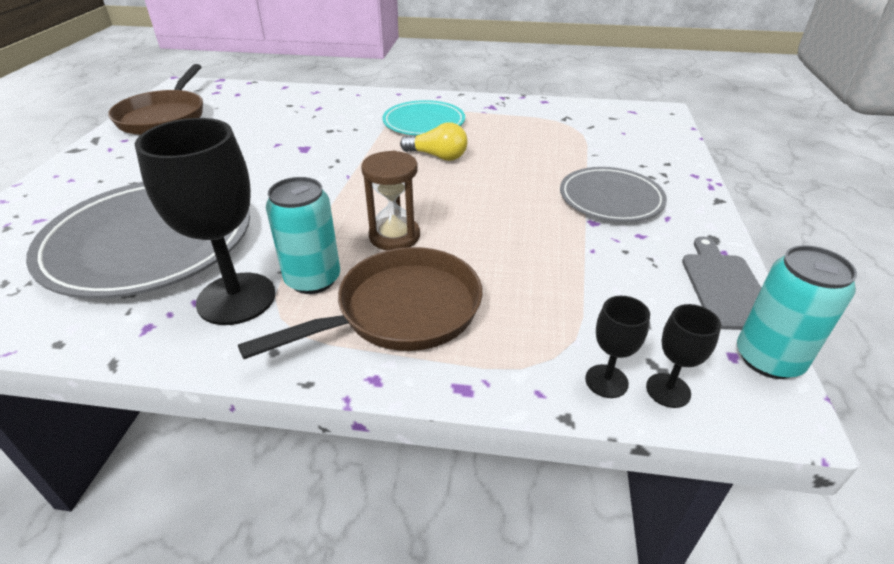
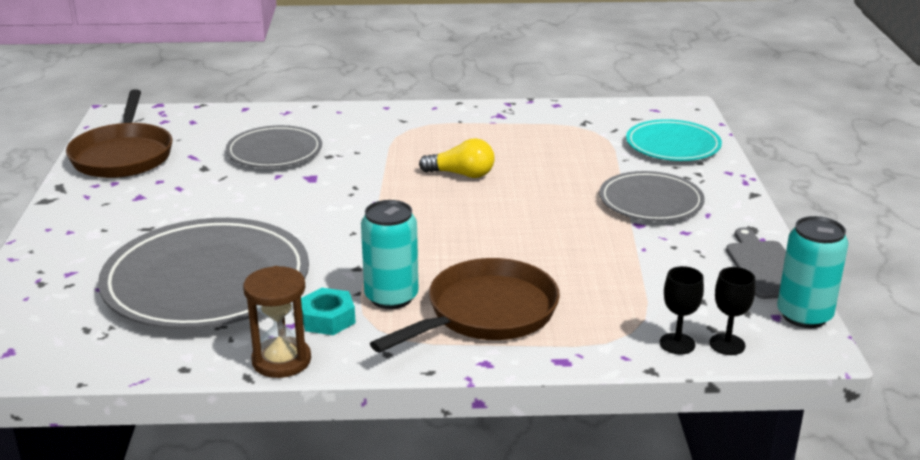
camera: 10 degrees left, 10 degrees down
(236, 298) = (328, 319): black goblet -> turquoise nut
(286, 123) = (274, 152): none -> grey plate
(394, 236) = (451, 254): brown hourglass -> brown hourglass (281, 360)
(424, 122) = (431, 139): turquoise plate -> turquoise plate (672, 145)

